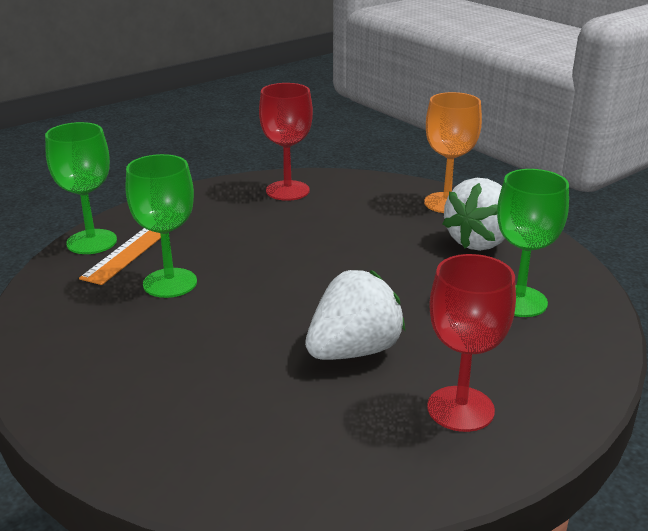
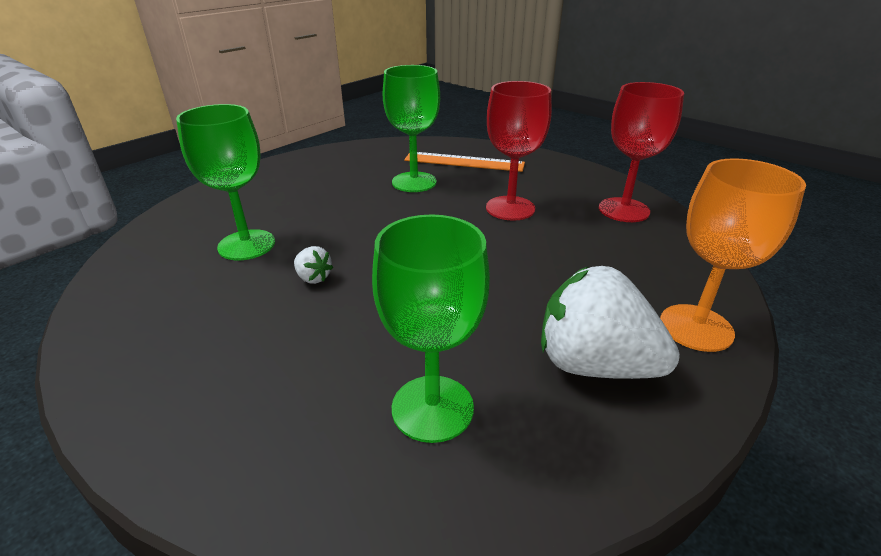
camera: 80 degrees right, 5 degrees up
(92, 242) = (466, 147): green goblet -> green goblet (246, 245)
(354, 351) = (313, 278): white strawberry -> white strawberry, size x0.42
(460, 409) = (202, 353): red goblet -> red goblet (510, 208)

